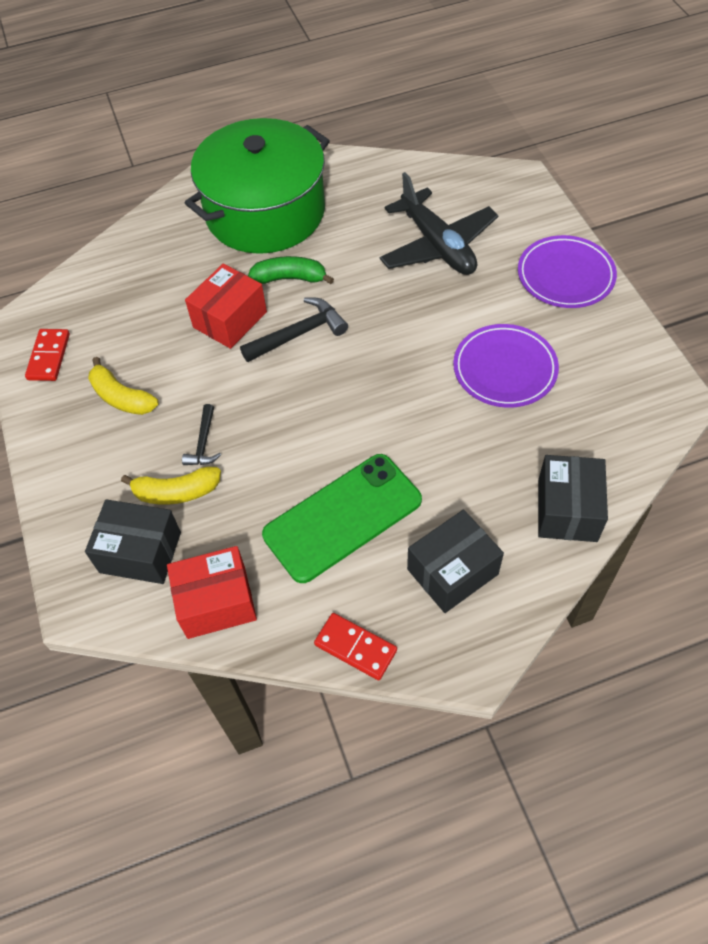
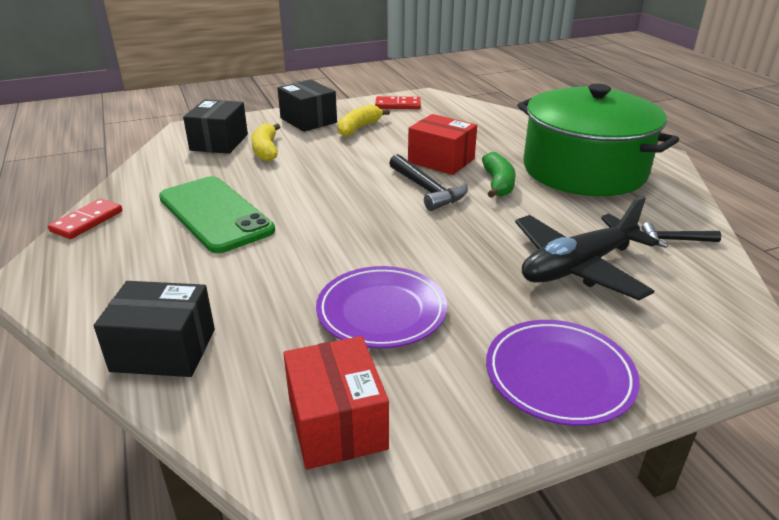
camera: 85 degrees right, 25 degrees down
(203, 443) = (310, 157): black hammer -> black hammer (675, 240)
(216, 602) = (163, 168): red box -> red box (336, 423)
(452, 571) = (129, 269): black box -> black box (308, 120)

